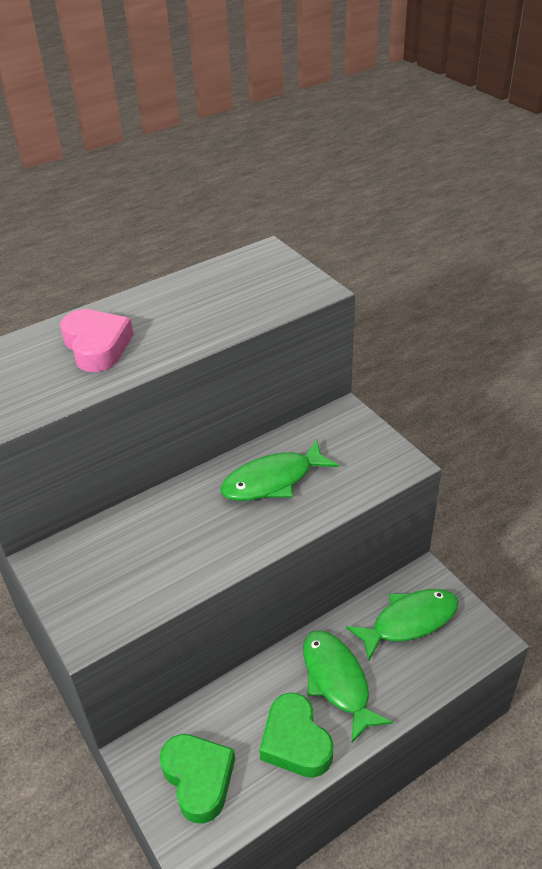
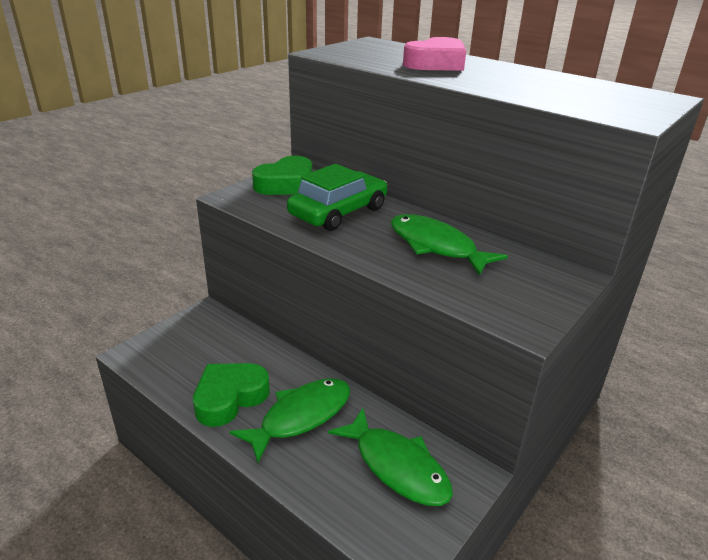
camera: 70 degrees right, 10 degrees down
(174, 537) = (338, 212): none -> green car
(198, 779) = (188, 347): green heart -> green heart (286, 184)

